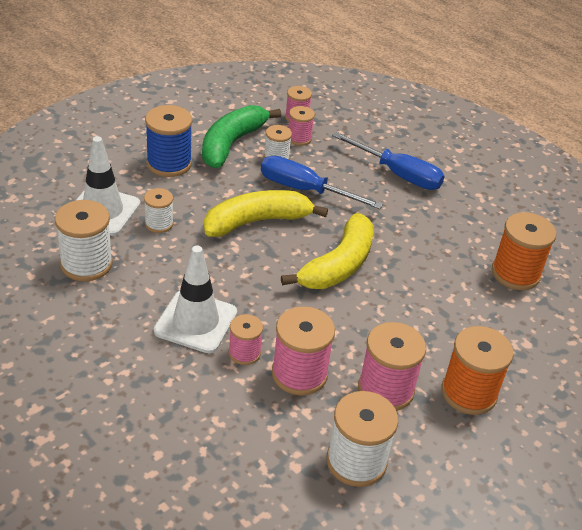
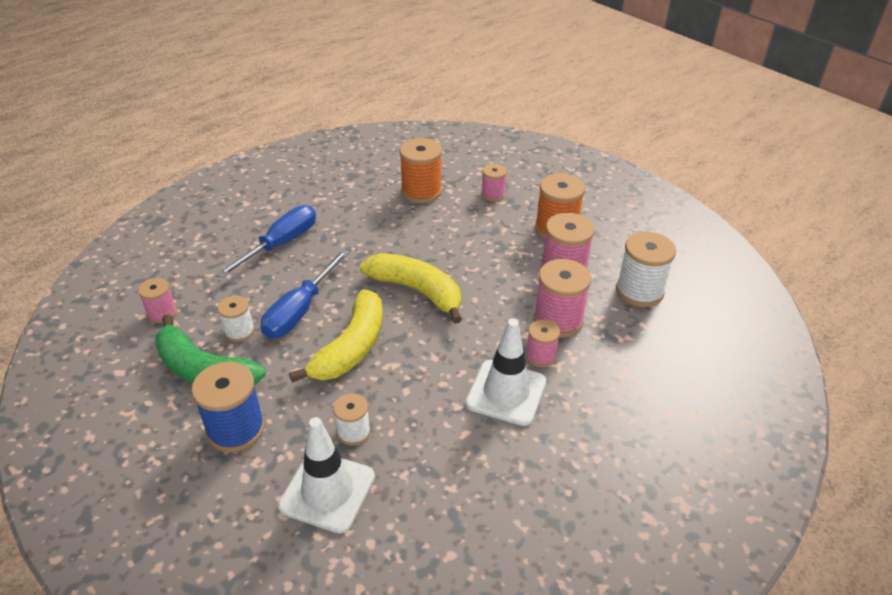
camera: 85 degrees left, 0 degrees up
(86, 264) = (426, 497): white spool -> none
(257, 221) = (351, 347): yellow banana -> yellow banana turned 135 degrees counterclockwise
(299, 138) = (204, 312): pink spool -> pink spool (493, 194)

